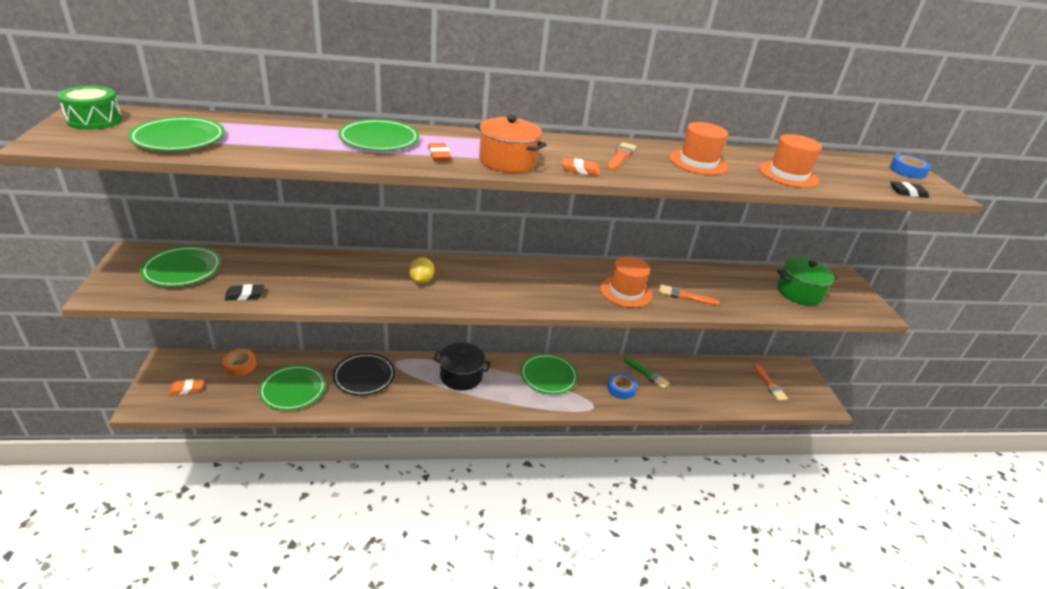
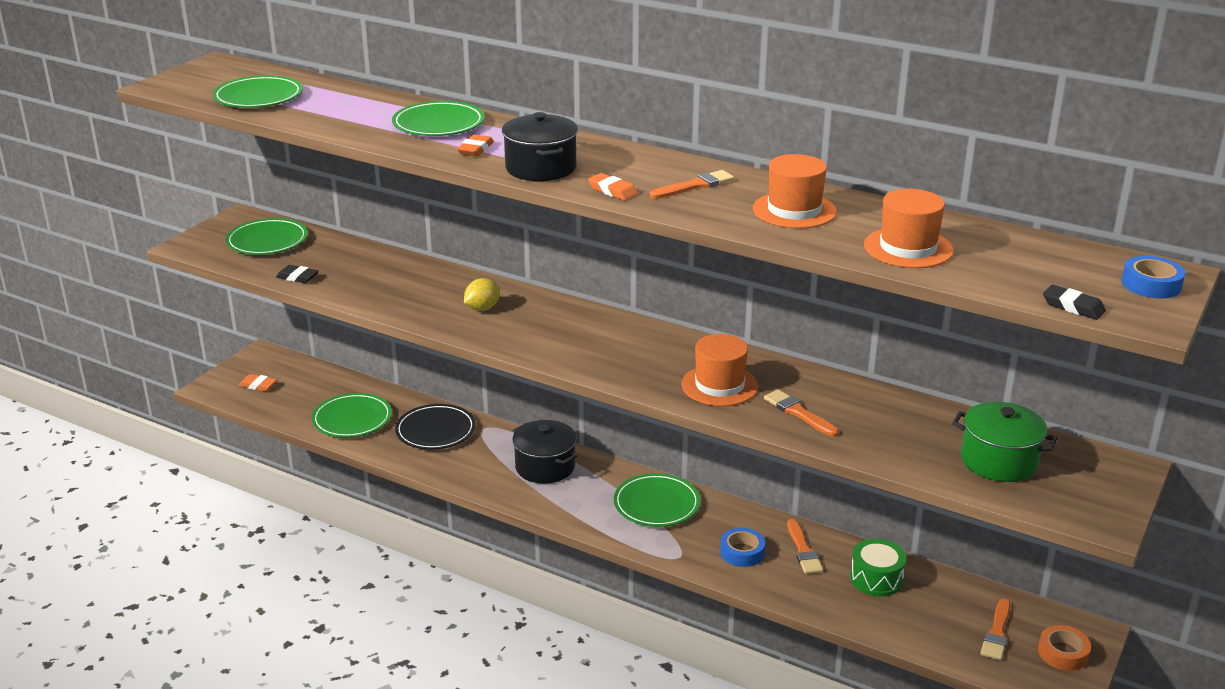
camera: 40 degrees right, 5 degrees down
(95, 120) = (213, 71): green drum -> green drum (876, 579)
(240, 366) = (323, 380): orange tape -> orange tape (1063, 653)
(507, 162) = (541, 168): orange pot -> black pot
(647, 374) = (803, 550): green brush -> orange brush

